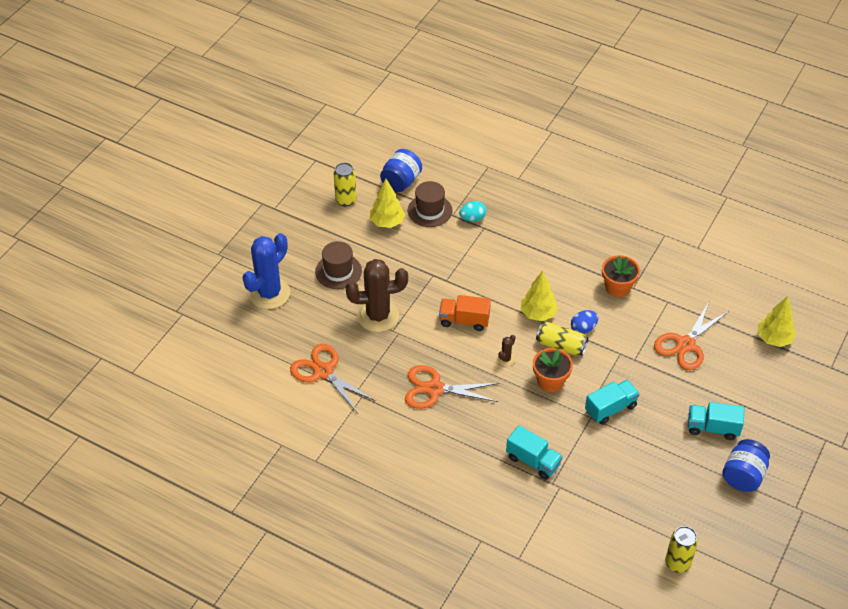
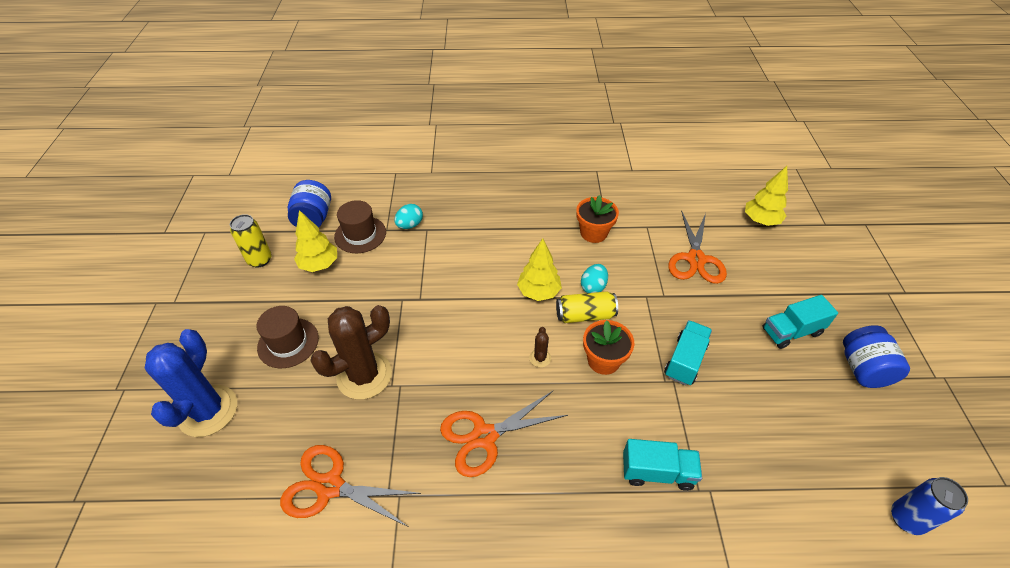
camera: 30 degrees left, 0 degrees up
(464, 320) = (467, 335): orange truck -> none
(583, 328) = (593, 287): blue egg -> turquoise egg
(677, 563) = (906, 519): yellow can -> blue can

